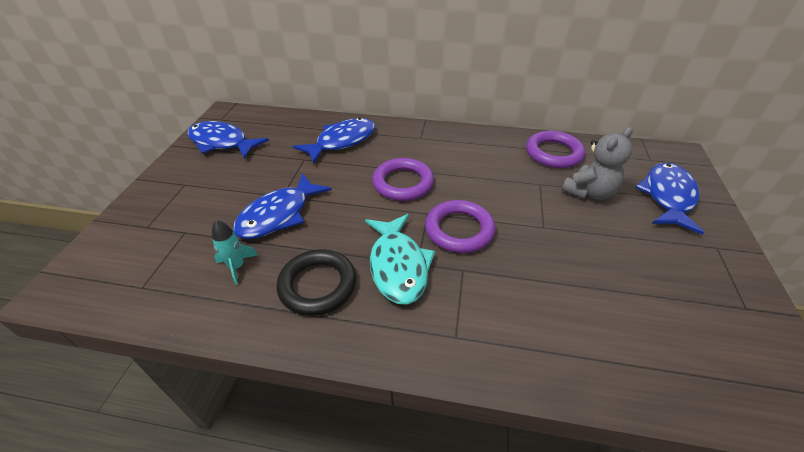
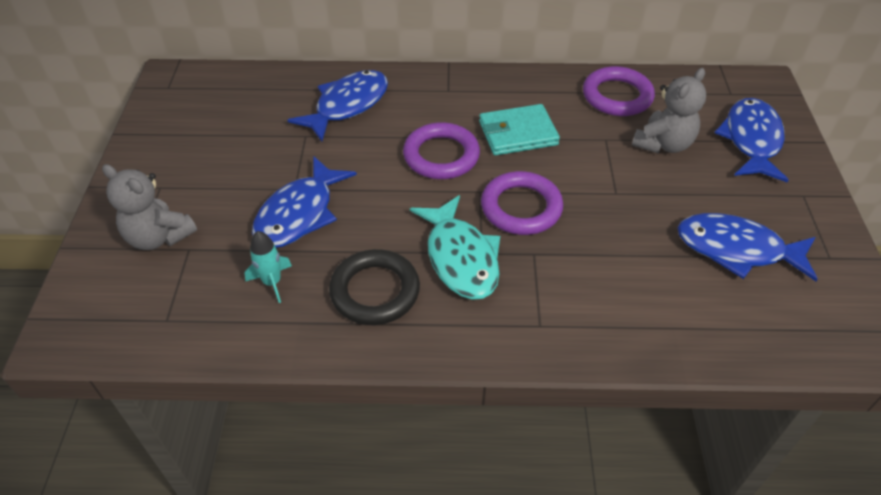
camera: 10 degrees left, 5 degrees up
(167, 220) = (159, 237): none -> grey teddy bear
(222, 143) = (185, 123): blue fish -> blue fish (736, 249)
(468, 173) = (518, 133): none -> turquoise wallet

